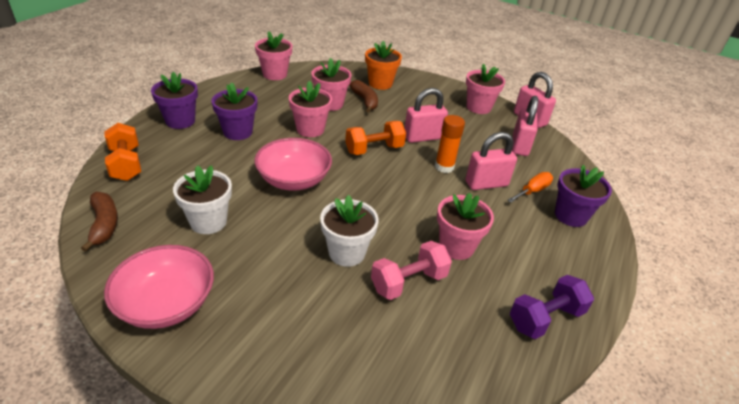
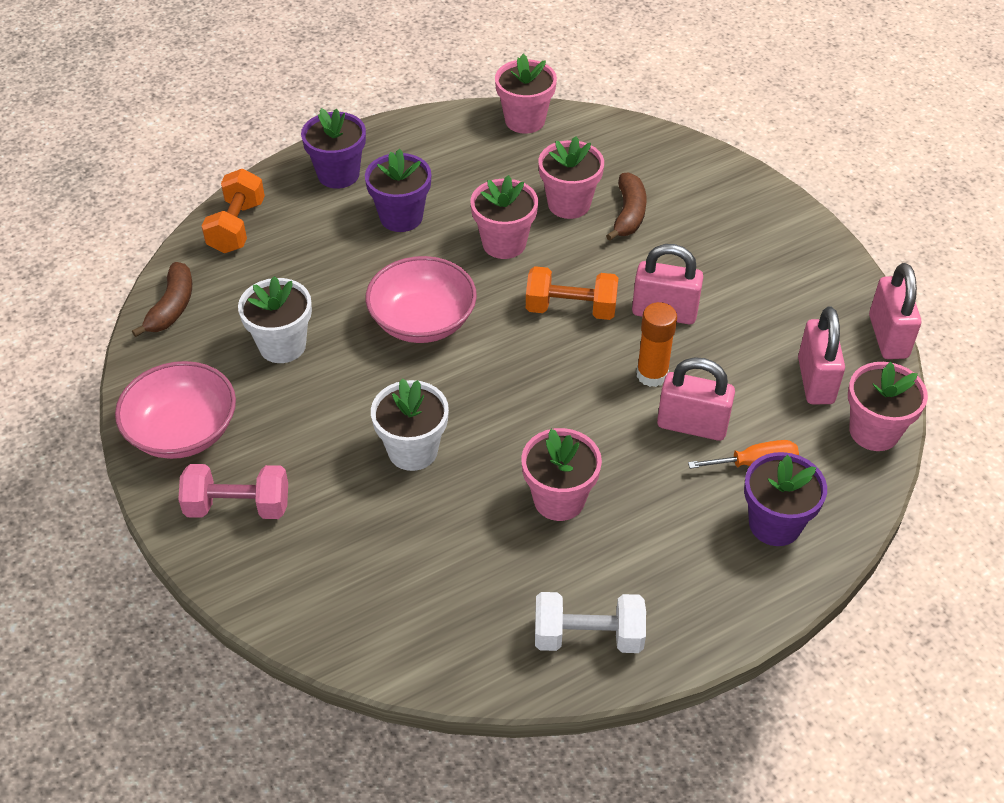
camera: 35 degrees right, 10 degrees up
(380, 84) = (683, 185): orange flower pot -> none
(408, 282) = (457, 519): pink dumbbell -> pink dumbbell (238, 506)
(478, 107) = (815, 284): pink flower pot -> pink flower pot (874, 431)
(520, 146) = (815, 381): pink padlock -> pink padlock turned 45 degrees counterclockwise
(545, 318) = (588, 636): purple dumbbell -> white dumbbell

